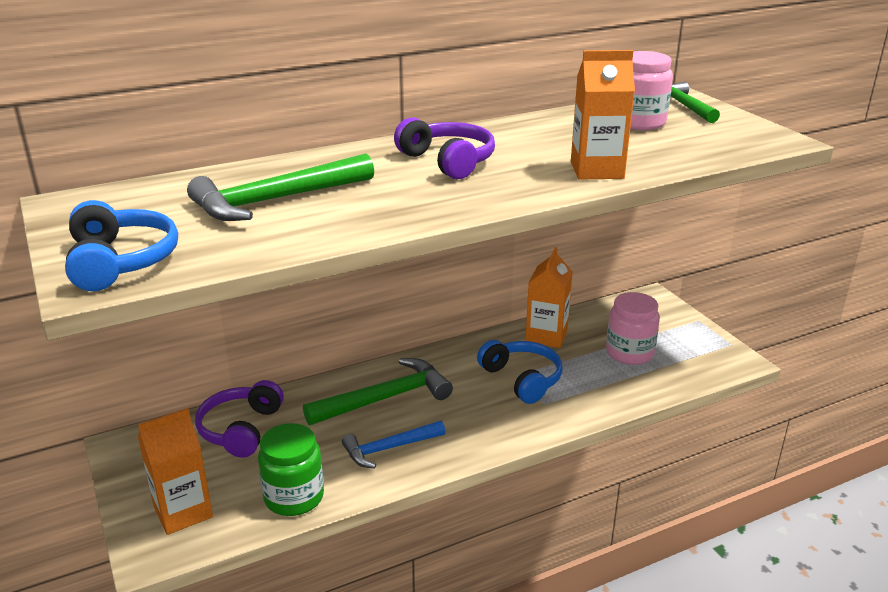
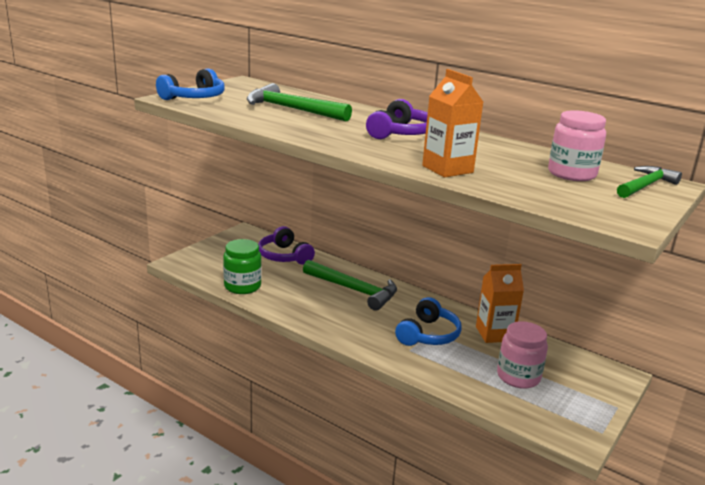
camera: 60 degrees right, 5 degrees down
(183, 512) = (209, 261): orange carton -> none
(241, 429) = (284, 256): purple headphones -> purple headphones turned 105 degrees counterclockwise
(389, 448) = (307, 304): blue hammer -> none

